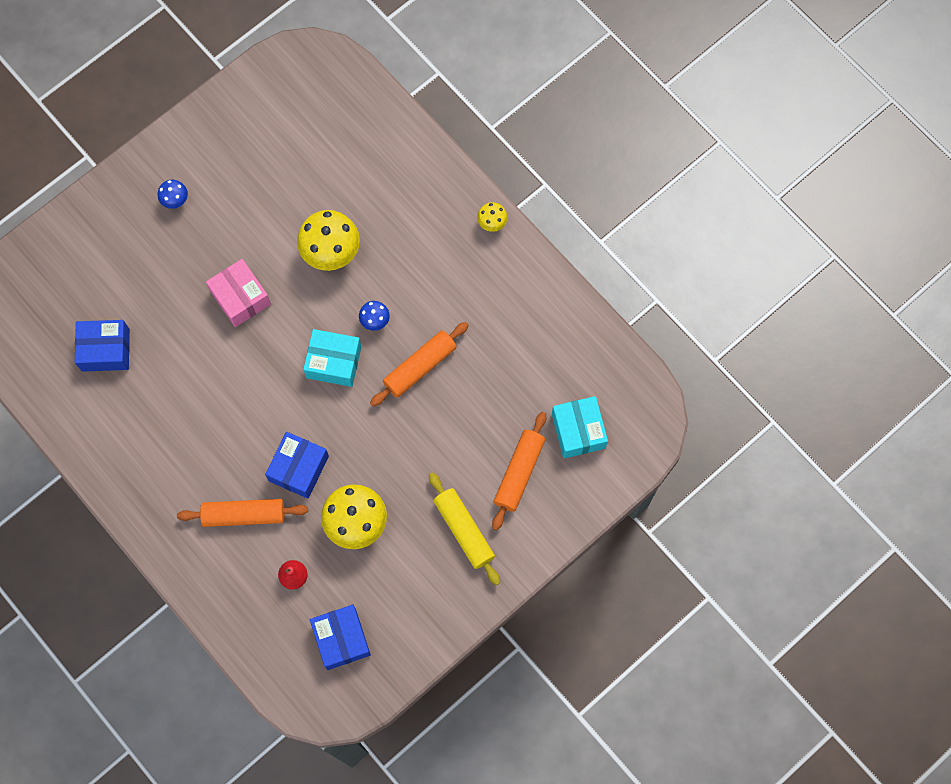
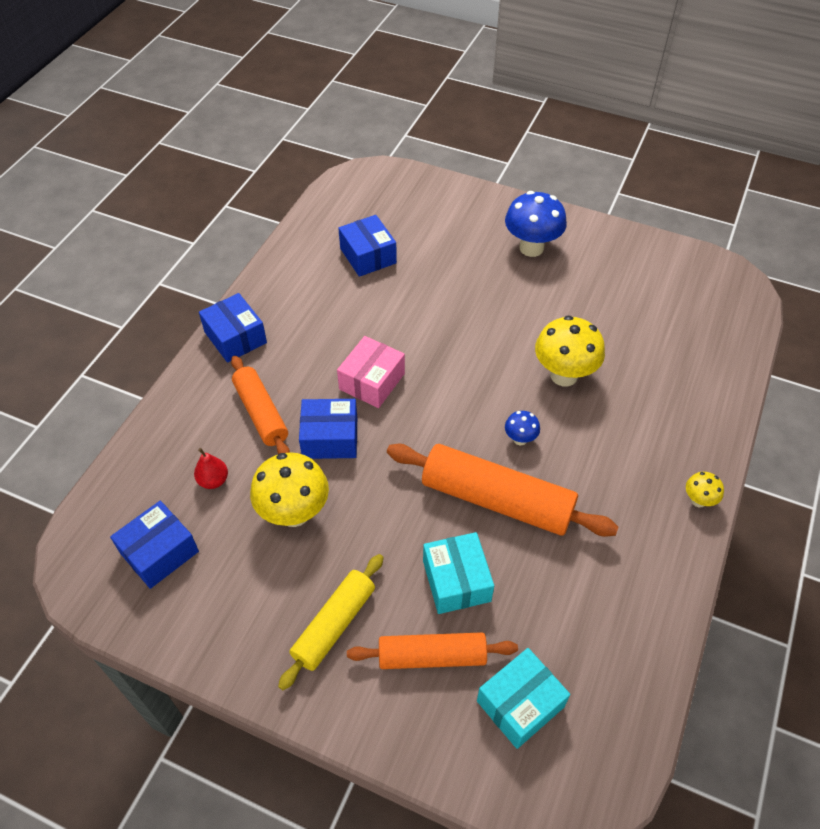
camera: 65 degrees right, 20 degrees down
(145, 507) = (235, 337): none -> blue box
(175, 201) = (531, 248): blue mushroom -> blue mushroom, size x2.03
(240, 298) = (474, 325): pink box -> pink box (372, 381)
(334, 362) = (456, 422): turquoise box -> turquoise box (456, 581)
(420, 367) = (497, 499): orange rolling pin -> orange rolling pin, size x1.58

